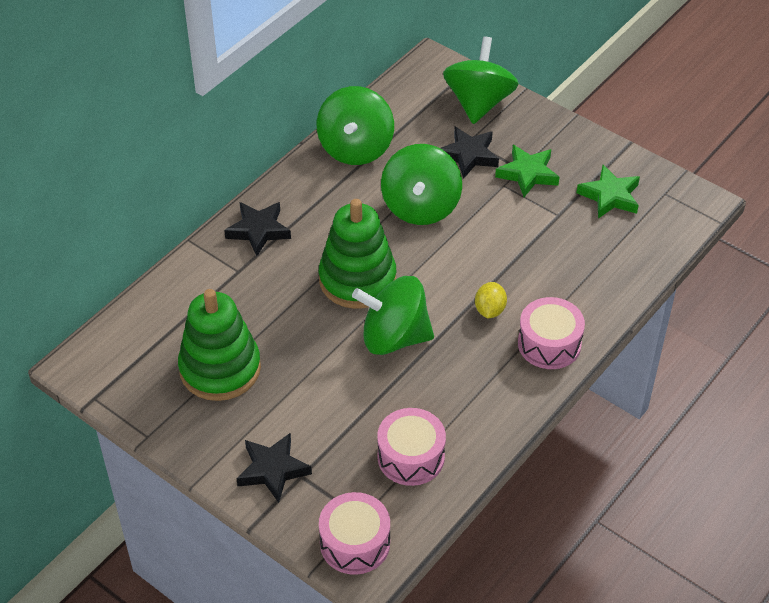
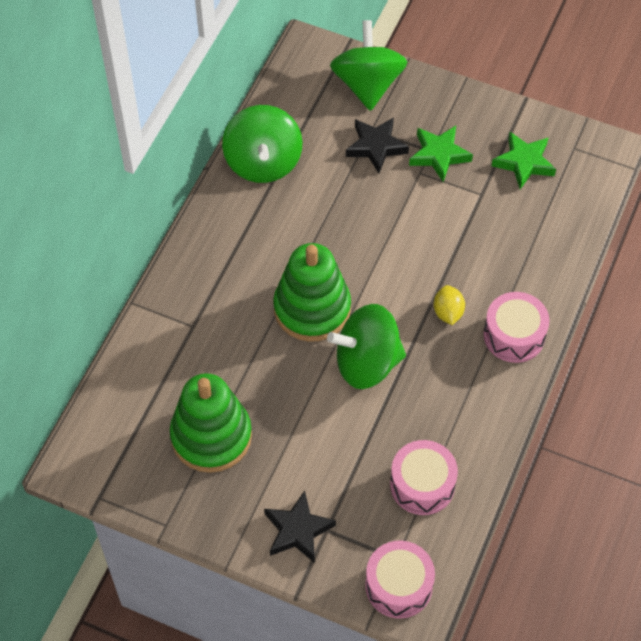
camera: 15 degrees left, 10 degrees up
(258, 231) = (198, 277): black star -> none
(420, 207) = (347, 214): green spinning top -> none

